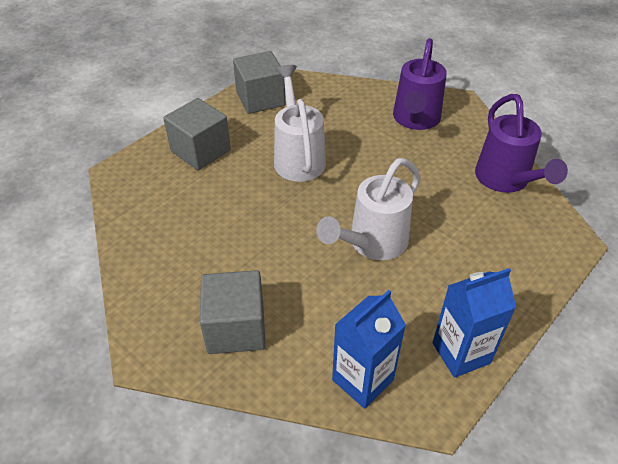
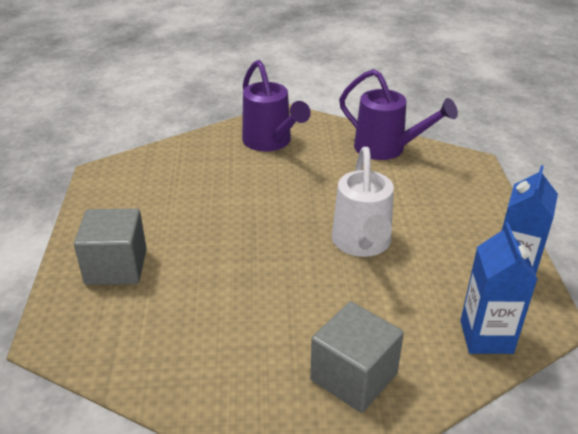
camera: 45 degrees left, 10 degrees down
(260, 99) = (114, 194): grey cube -> none
(298, 157) = (216, 219): white watering can -> none

